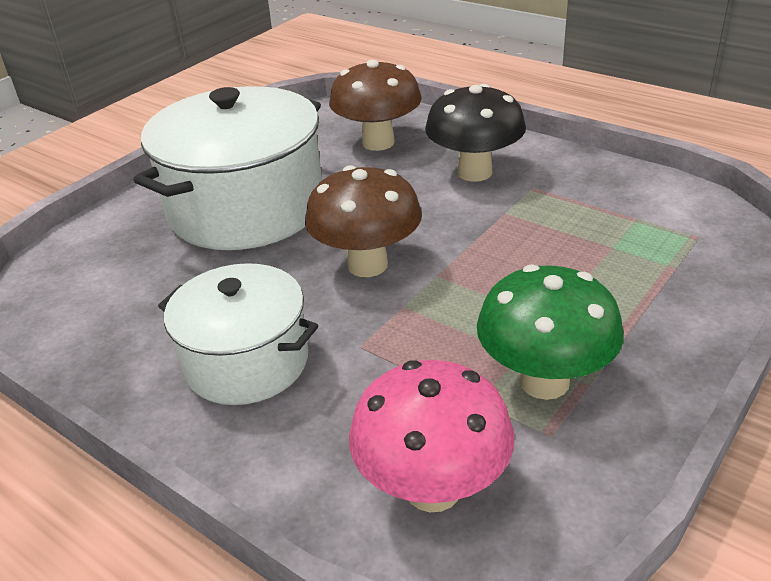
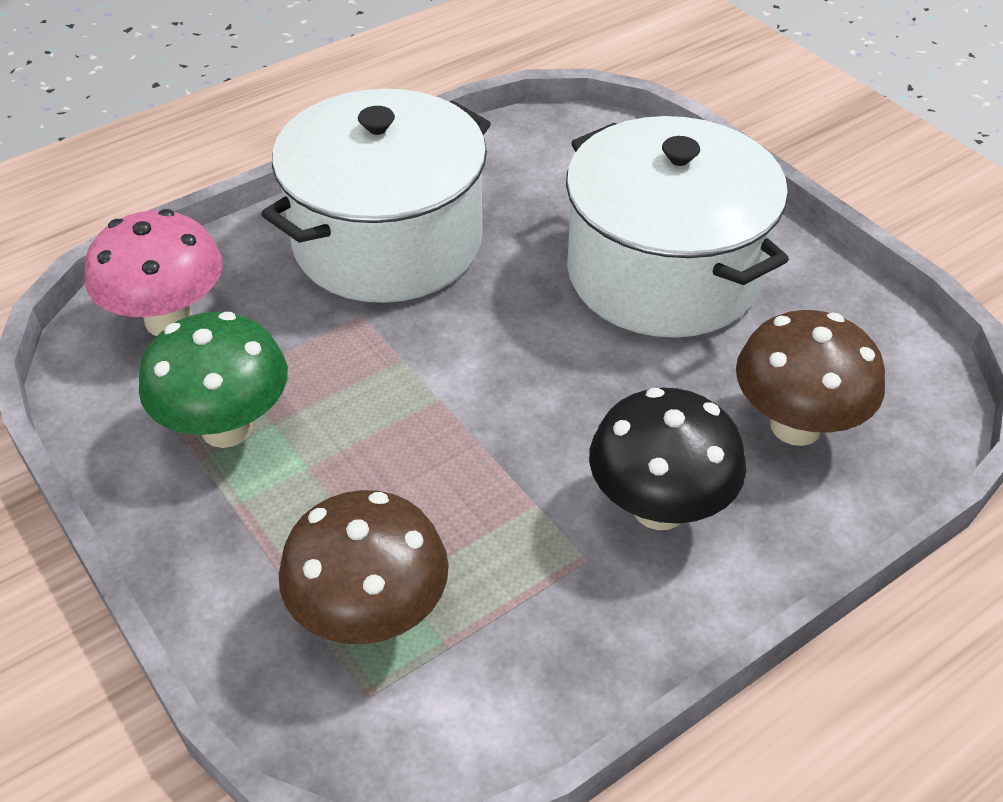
camera: 105 degrees right, 10 degrees up
(246, 362) = (387, 242): white pot -> white pot, size x1.61
(367, 264) = (491, 348): brown mushroom -> brown mushroom (371, 616)

